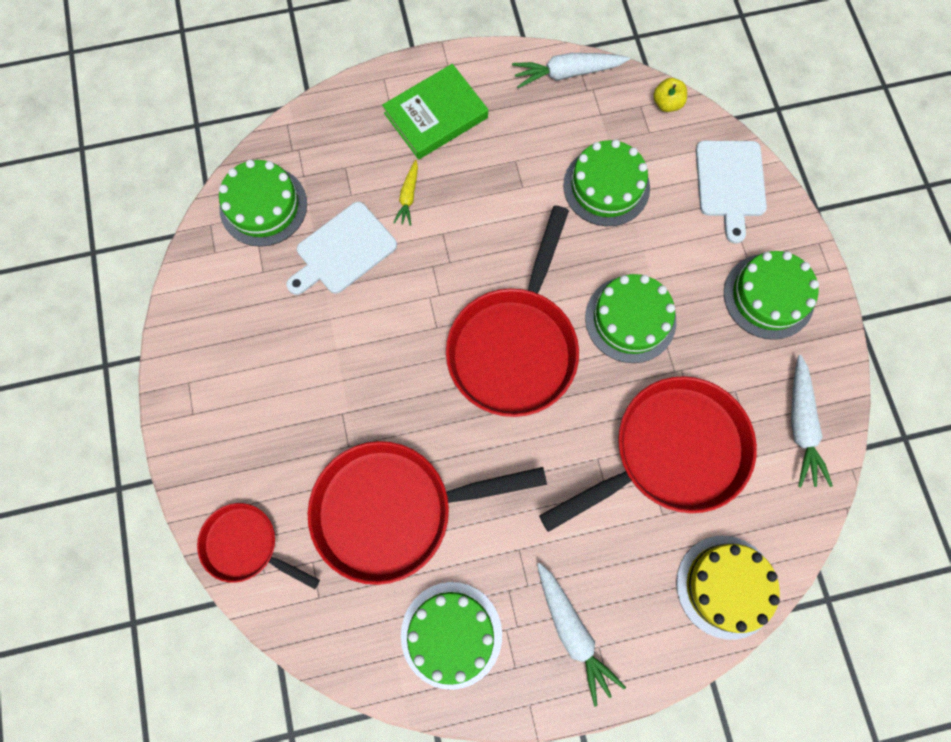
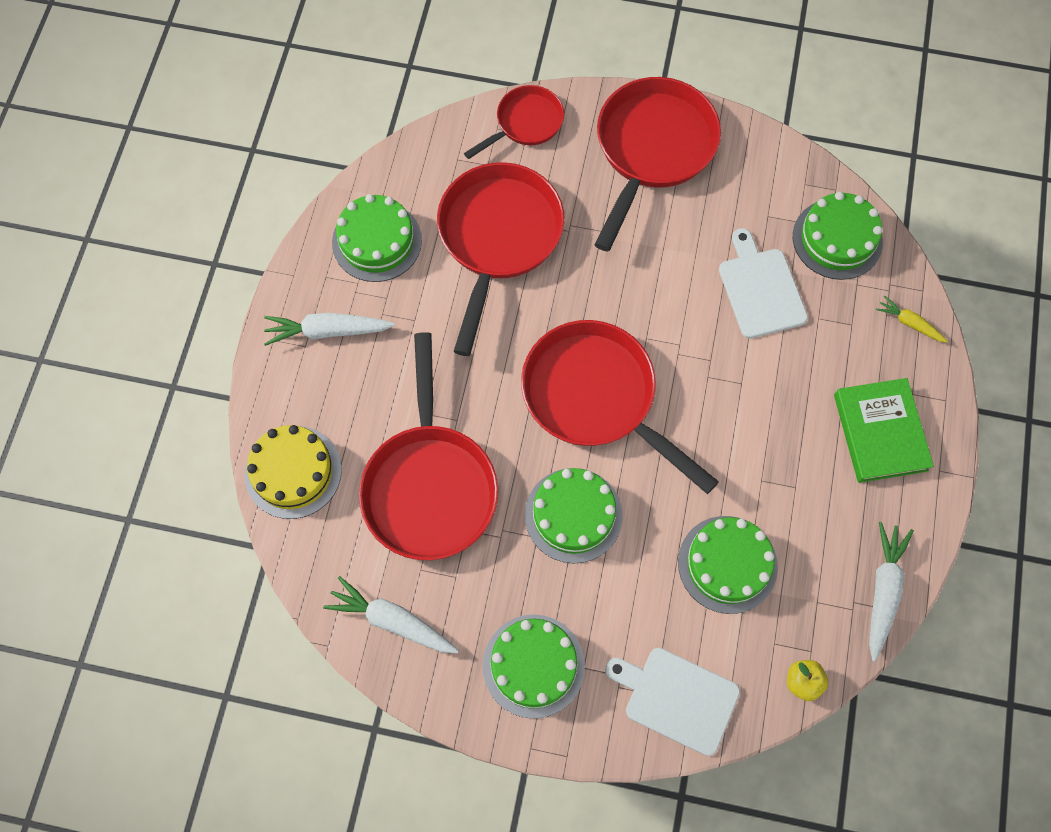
camera: 115 degrees right, 5 degrees down
(229, 403) = (652, 149): none -> red pan
(408, 197) = (795, 368): yellow carrot -> yellow carrot (909, 323)

